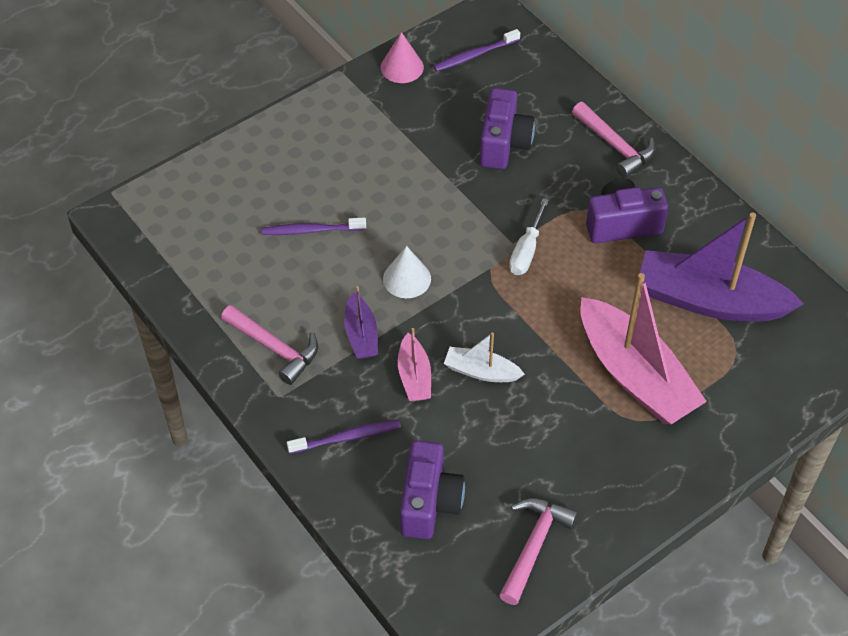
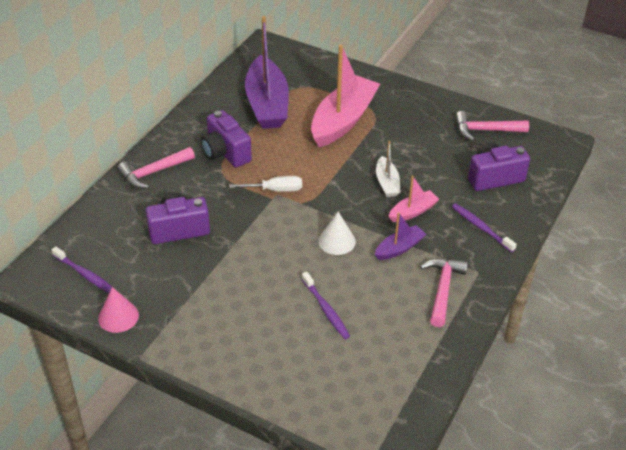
camera: 115 degrees left, 10 degrees down
(615, 146) = (153, 172): pink hammer -> pink hammer turned 150 degrees counterclockwise

